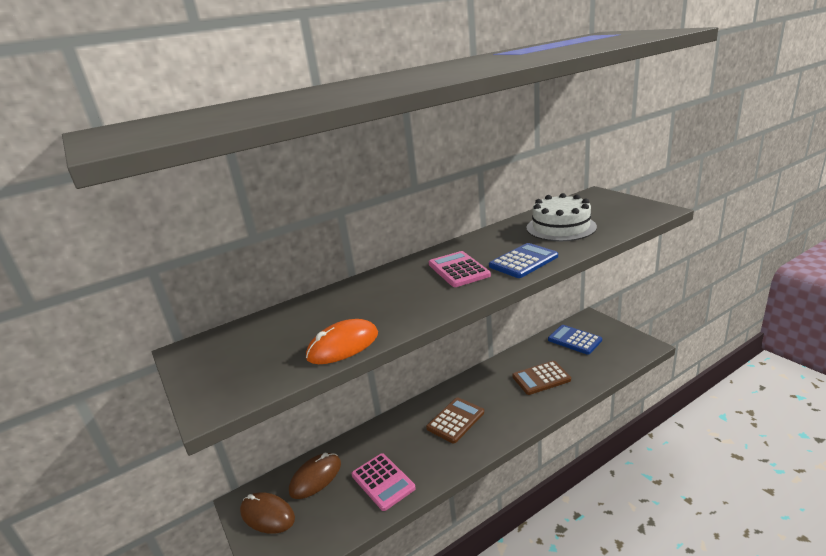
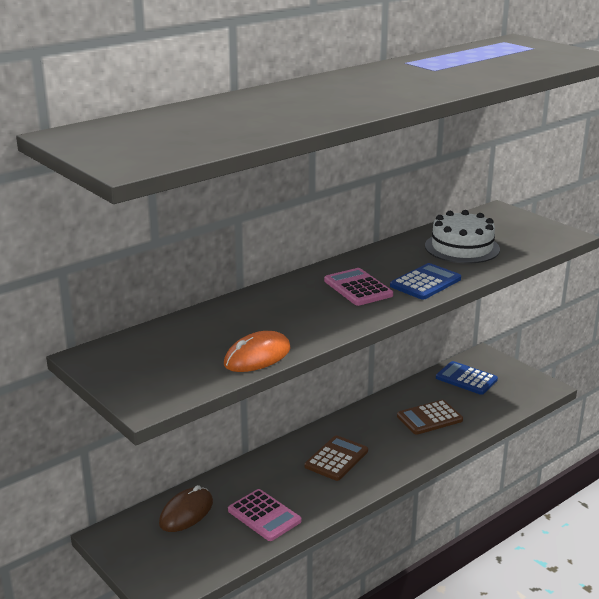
camera: 10 degrees left, 0 degrees up
(267, 515) = (140, 546): brown mouse -> none

